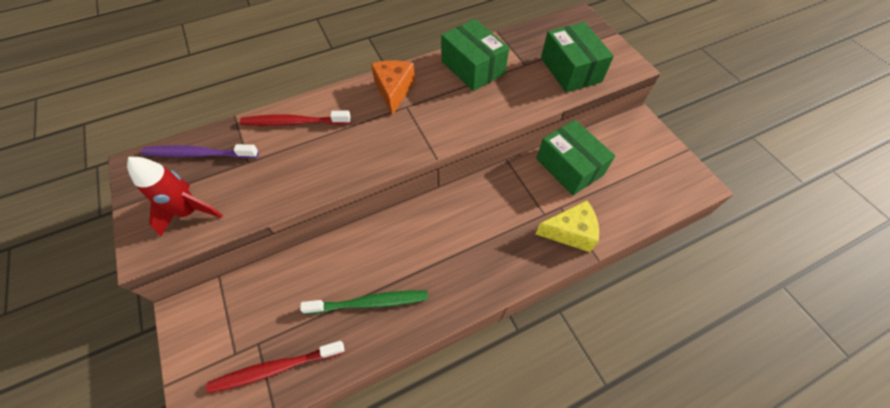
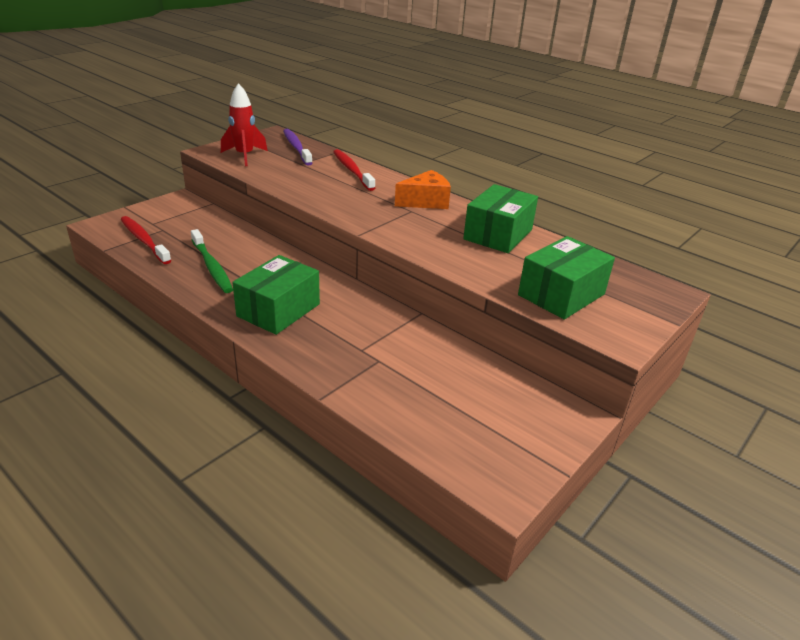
camera: 65 degrees right, 25 degrees down
(569, 167) = (443, 359): green box -> green box (278, 310)
(570, 232) = (346, 371): yellow cheese -> none

